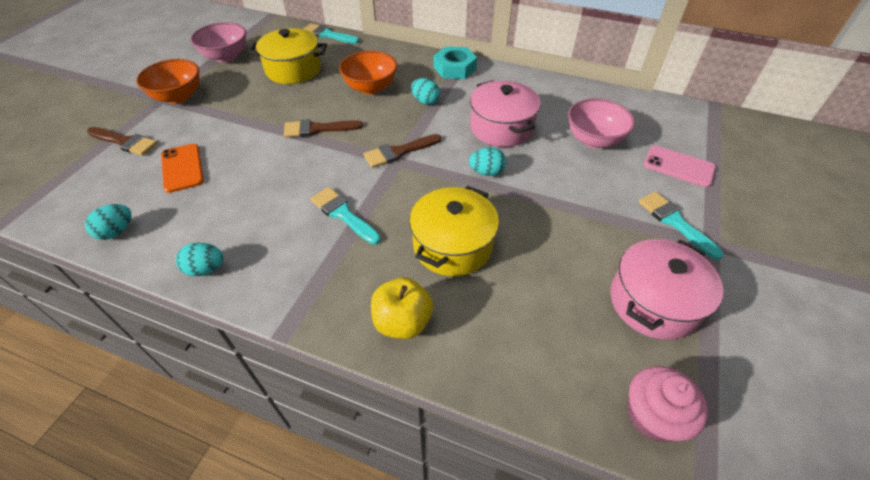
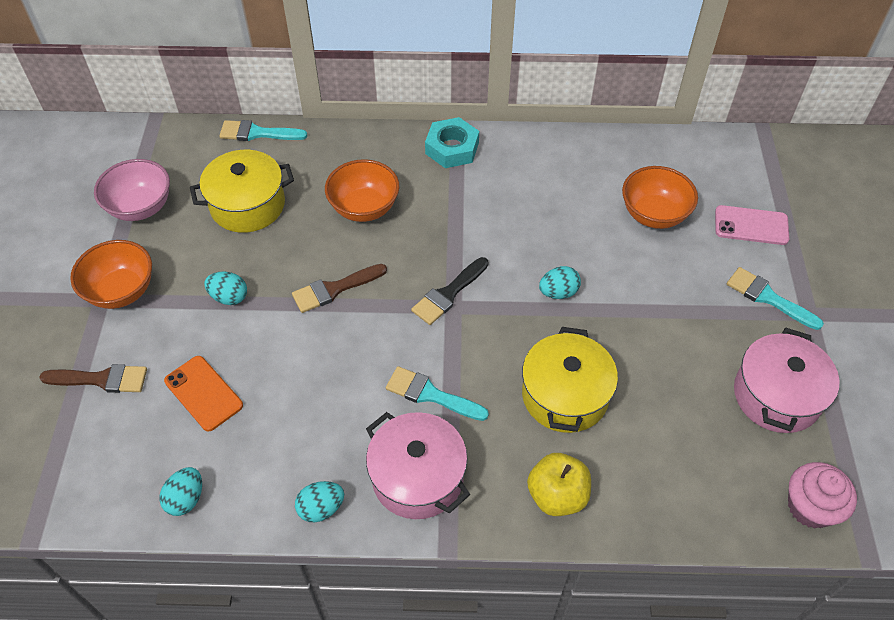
camera: 20 degrees left, 5 degrees up
(398, 152) = (448, 294): brown brush -> black brush
(425, 101) = (442, 211): turquoise egg -> turquoise egg (229, 297)
(501, 128) = (547, 225): pink pot -> pink pot (418, 477)
(593, 140) = (654, 214): pink bowl -> orange bowl

